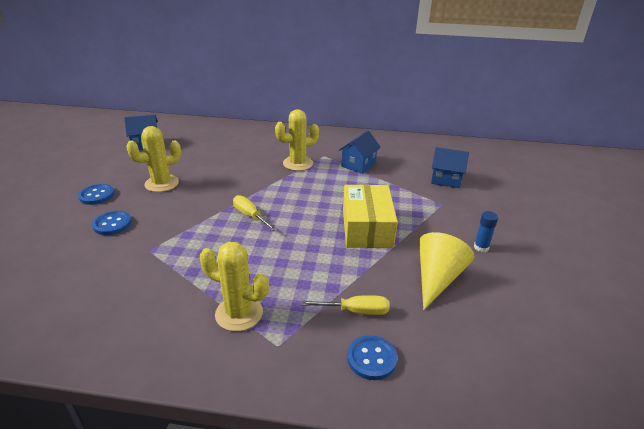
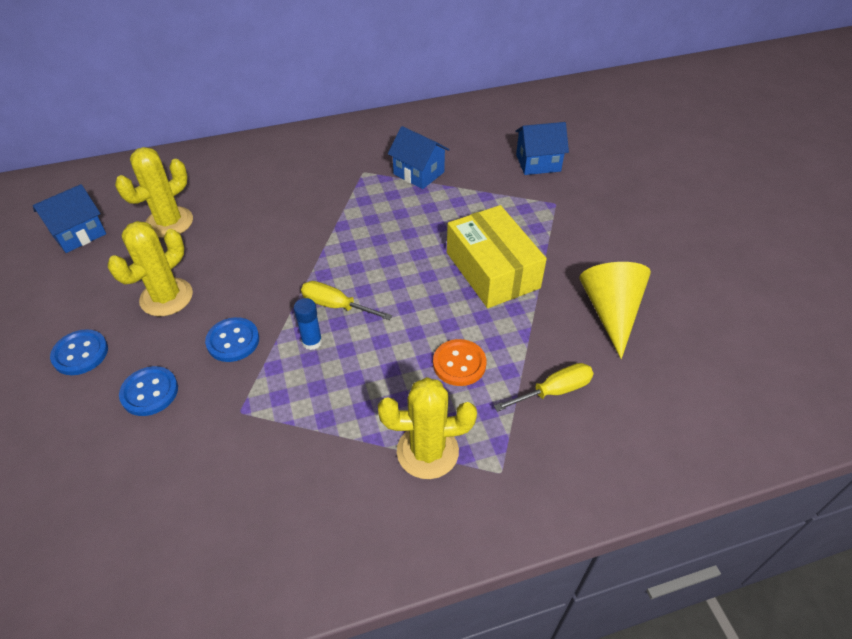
camera: 25 degrees left, 15 degrees up
(298, 163) = (337, 196): yellow cactus -> yellow cactus (169, 222)
(301, 272) = (459, 364): none -> orange button
(358, 165) = (418, 173): blue house -> blue house turned 60 degrees counterclockwise
(371, 358) = (607, 442): blue button -> blue button (233, 341)
(481, 247) = (631, 251): blue glue stick -> blue glue stick (312, 342)

